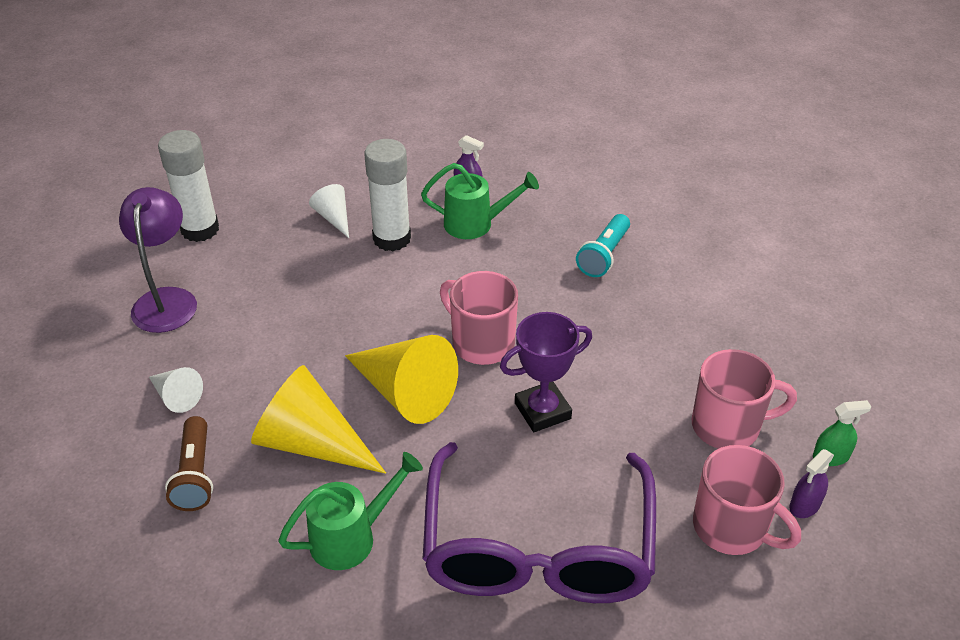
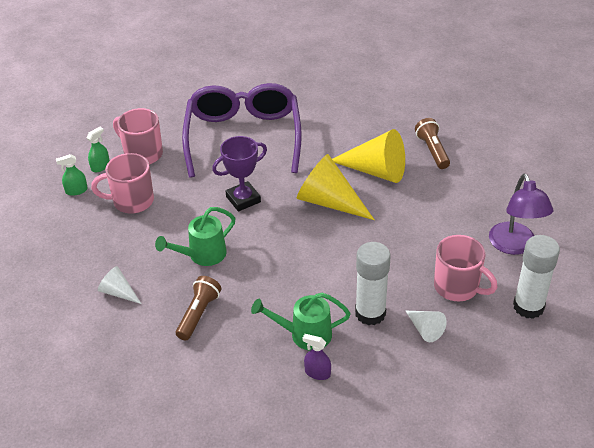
camera: 175 degrees right, 0 degrees up
(176, 396) = (467, 187): white cone -> white cone (118, 292)
(351, 537) = (338, 133): green watering can -> green watering can (202, 255)
(481, 342) = (286, 237): pink mug -> pink mug (457, 287)
(604, 255) = (198, 314): turquoise flashlight -> brown flashlight
(804, 505) = (100, 166): purple spray bottle -> green spray bottle

